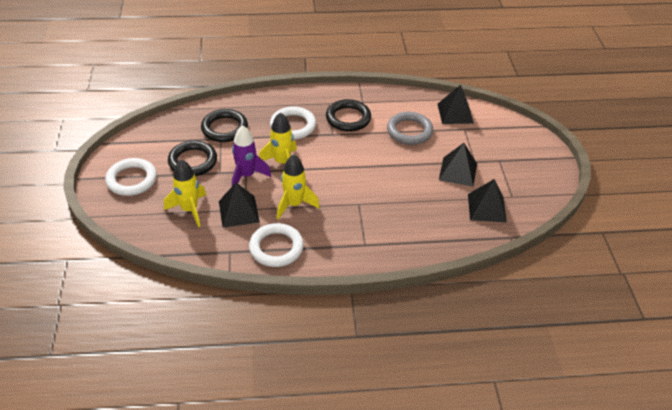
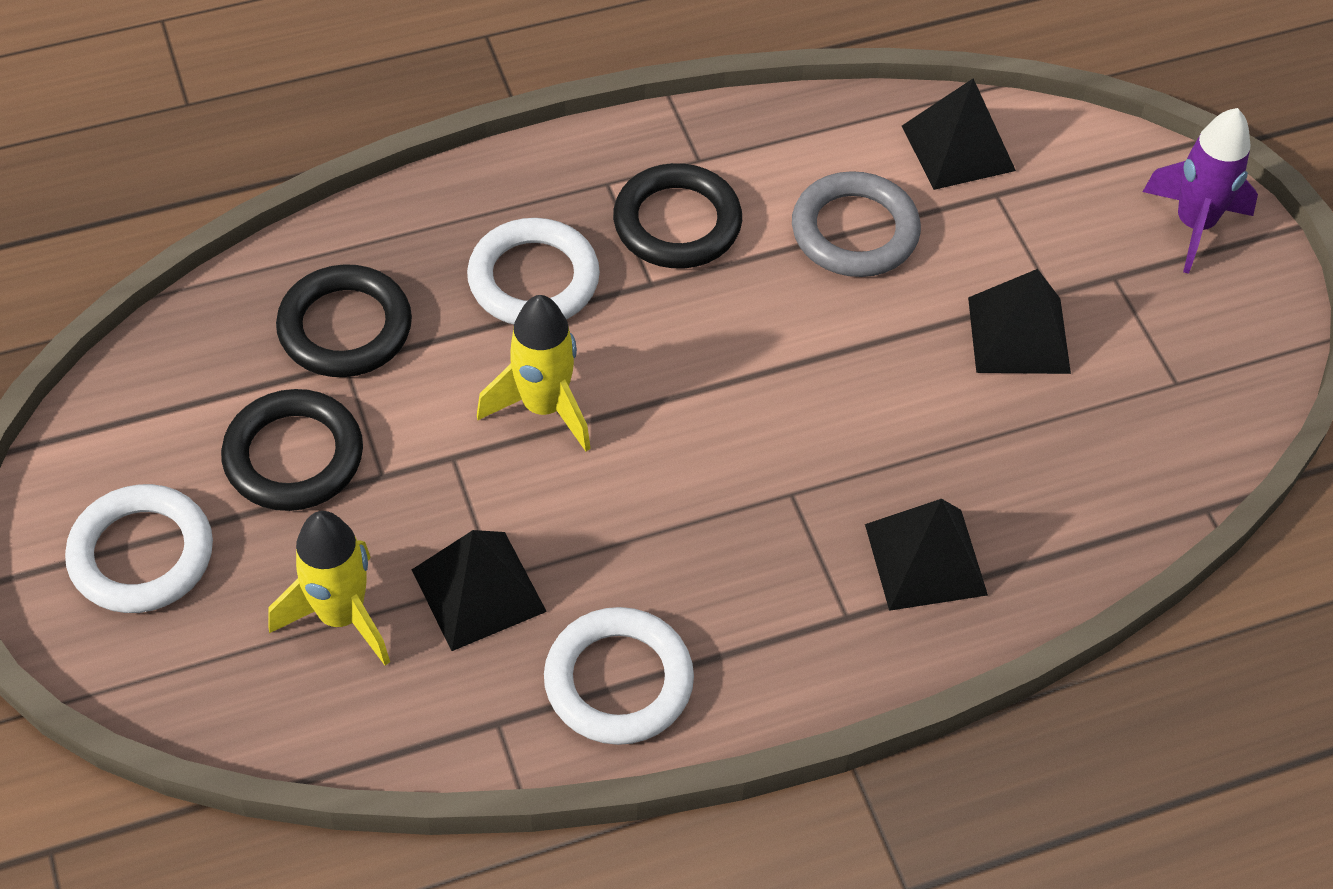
camera: 15 degrees left, 10 degrees up
(246, 176) = (460, 471): purple rocket -> purple rocket (1193, 225)
(294, 204) = (622, 535): yellow rocket -> none
(486, 208) = (1123, 432): black pyramid -> black pyramid (925, 559)

